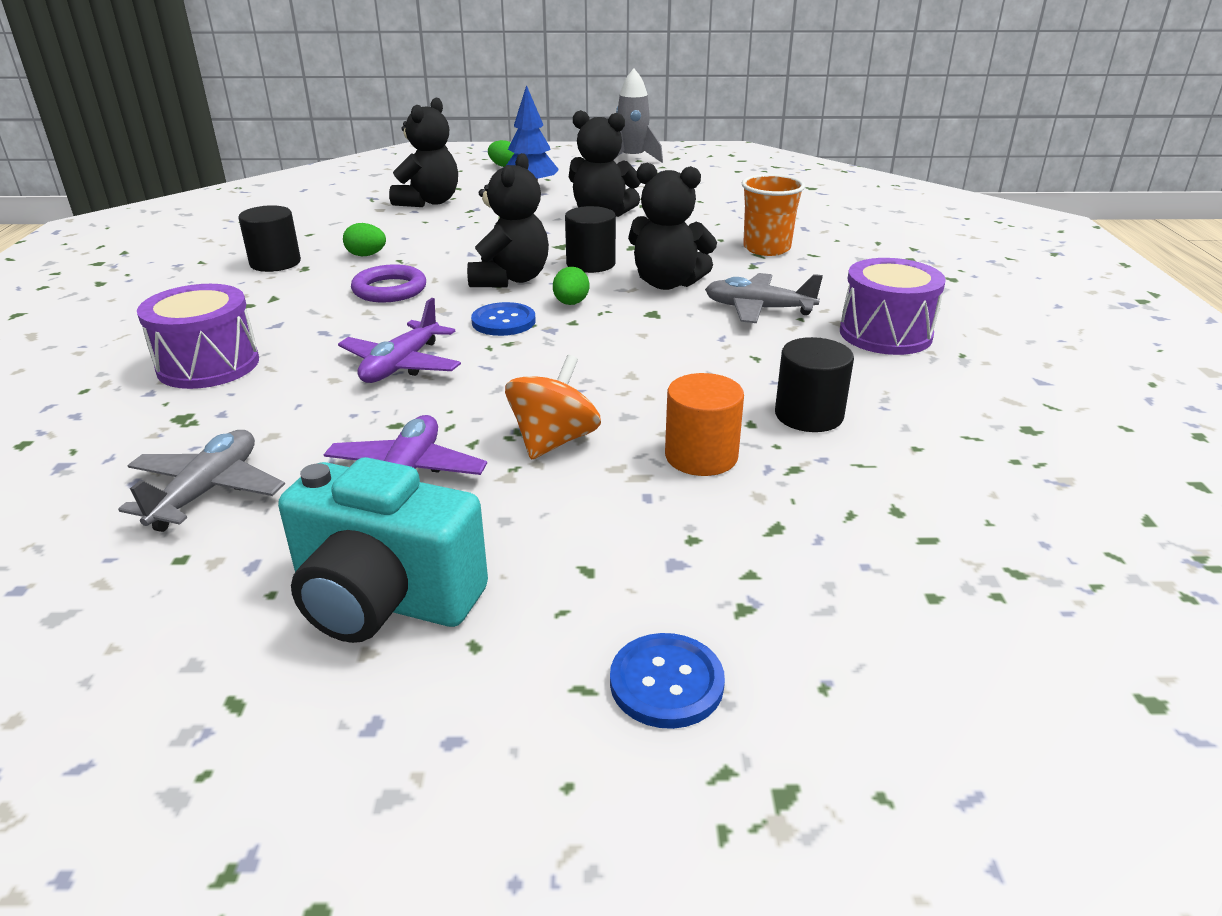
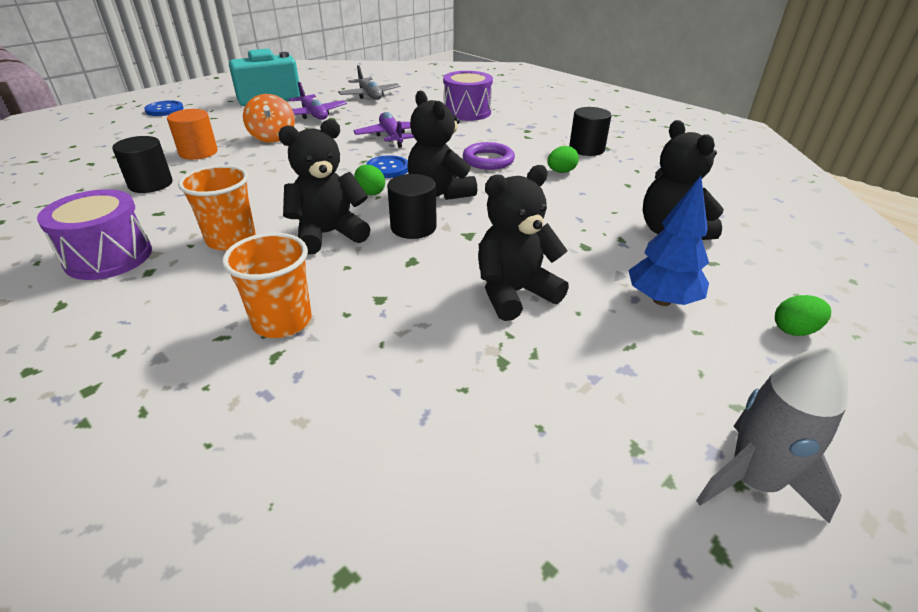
camera: 135 degrees right, 5 degrees up
(758, 309) = (231, 240): grey plane -> orange cup

